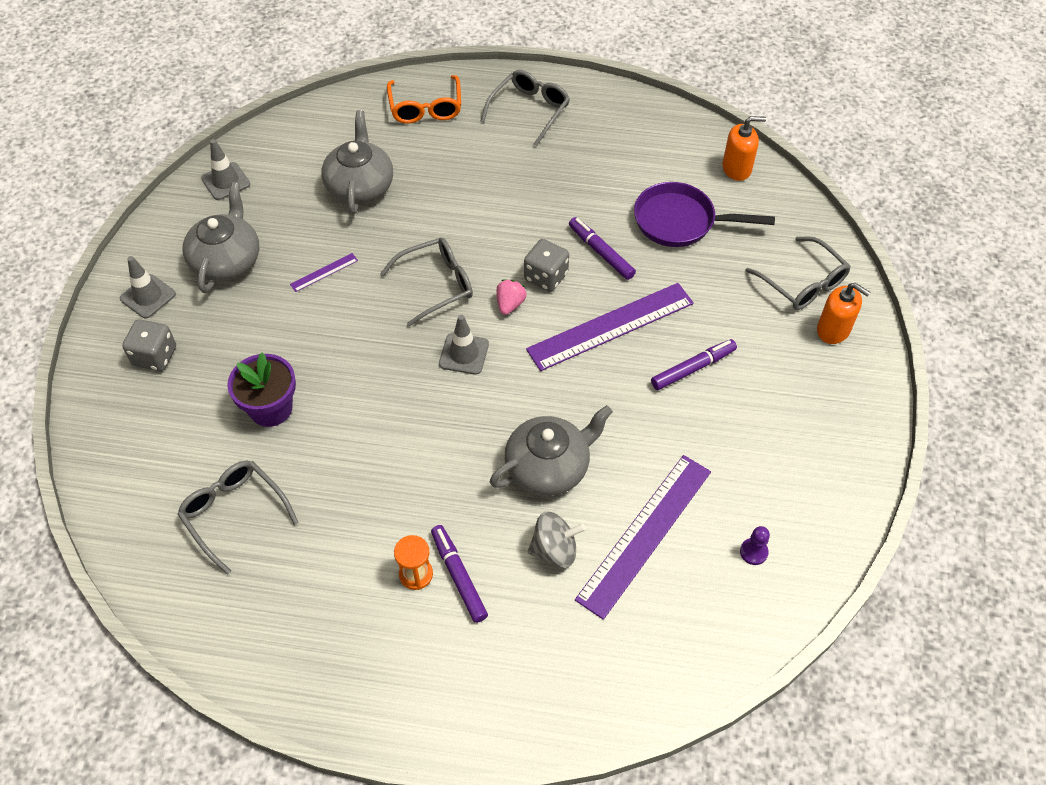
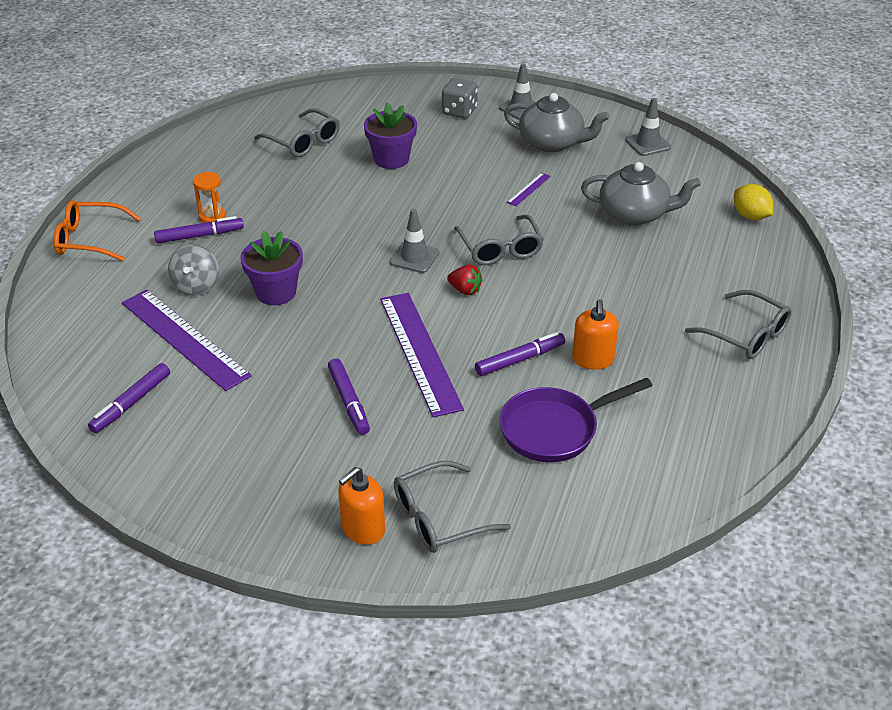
camera: 100 degrees right, 15 degrees down
(234, 513) = (303, 142): grey glasses -> grey glasses turned 75 degrees clockwise
(324, 272) = (529, 189): purple ruler -> purple ruler turned 60 degrees clockwise
(353, 106) = (750, 216): none -> yellow lemon
(425, 108) = (749, 261): orange glasses -> orange glasses (90, 240)
(510, 304) = (465, 290): pink strawberry -> red strawberry
(546, 277) = (494, 317): grey dice -> none
(548, 467) = (276, 292): grey teapot -> purple flower pot
(680, 221) = (555, 429): purple pan -> purple pan turned 135 degrees counterclockwise
(737, 168) = (639, 498): orange soap dispenser -> orange soap dispenser (593, 359)
(753, 552) = (131, 403): purple pawn -> purple marker

